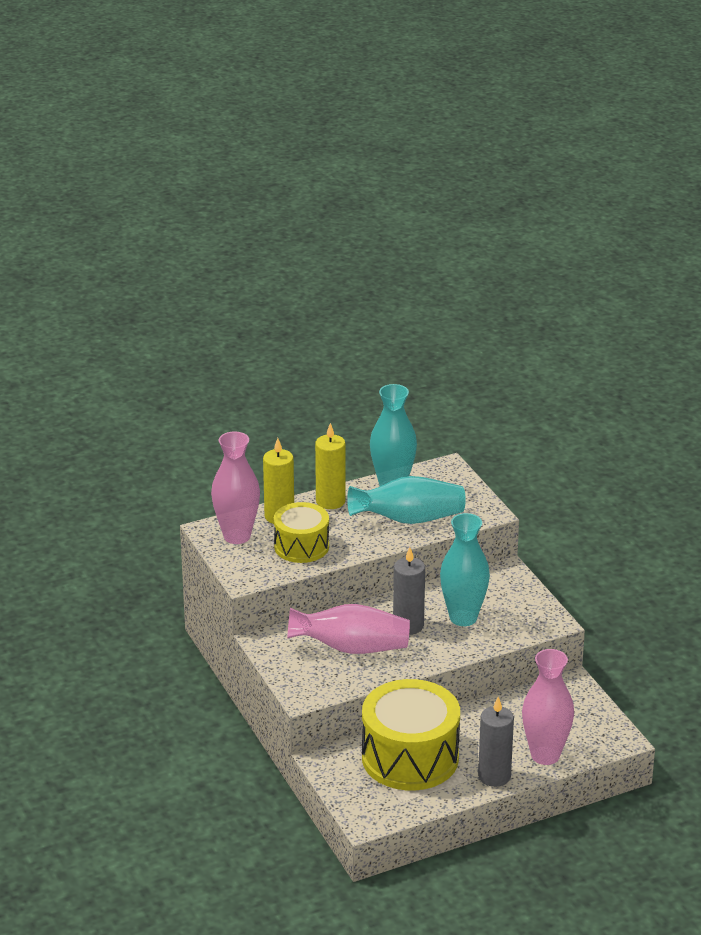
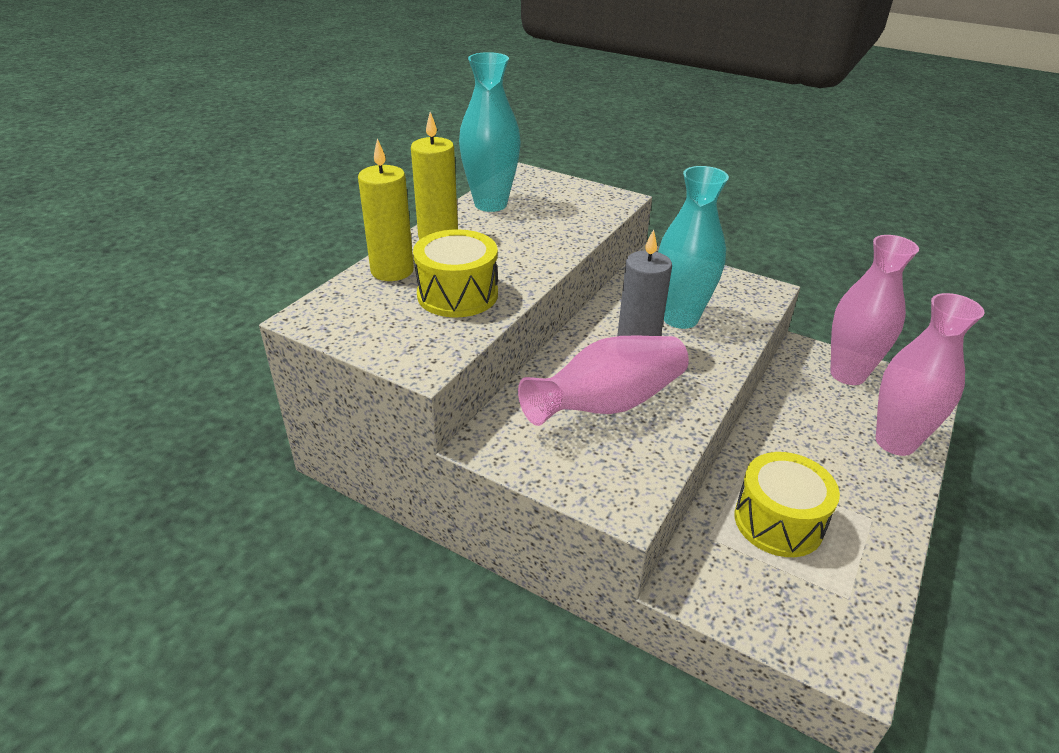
camera: 35 degrees left, 5 degrees up
(237, 536) = (358, 311): pink vase -> pink vase (847, 374)
(409, 519) = (547, 228): turquoise vase -> none
(410, 758) = (778, 521): yellow drum -> yellow drum, size x0.60
(494, 776) = (889, 497): grey candle -> none

